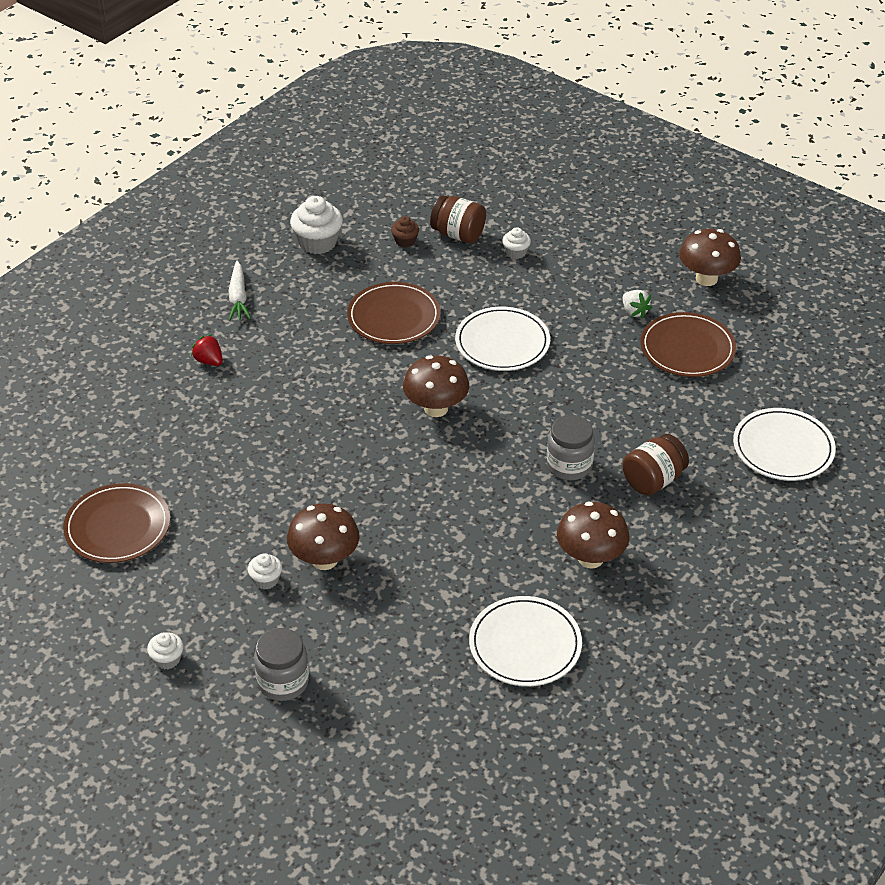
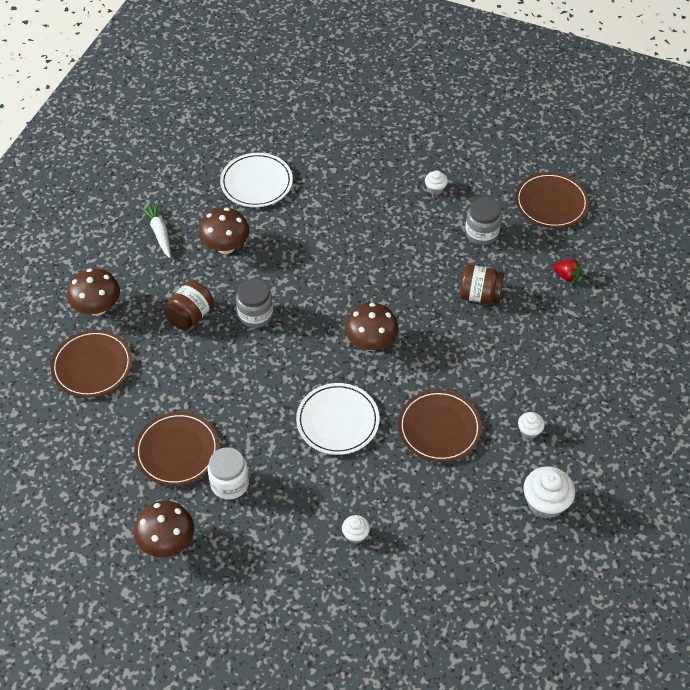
camera: 165 degrees right, 10 degrees up
(167, 659) = (470, 132): white cupcake -> white cupcake (529, 431)
(209, 361) = (568, 348): red strawberry -> red strawberry (566, 276)
(238, 297) = (581, 419): white carrot -> white carrot (159, 233)
(283, 682) = (395, 133): grey jar -> grey jar (481, 233)
(324, 560) = (403, 209): brown mushroom -> brown mushroom (97, 308)
(405, 241) = (465, 524): brown cupcake -> none
(458, 234) = (418, 546): brown jar -> brown jar (480, 295)
(634, 312) = (229, 483): white strawberry -> white jar
(783, 448) = (92, 366): white plate -> brown plate

